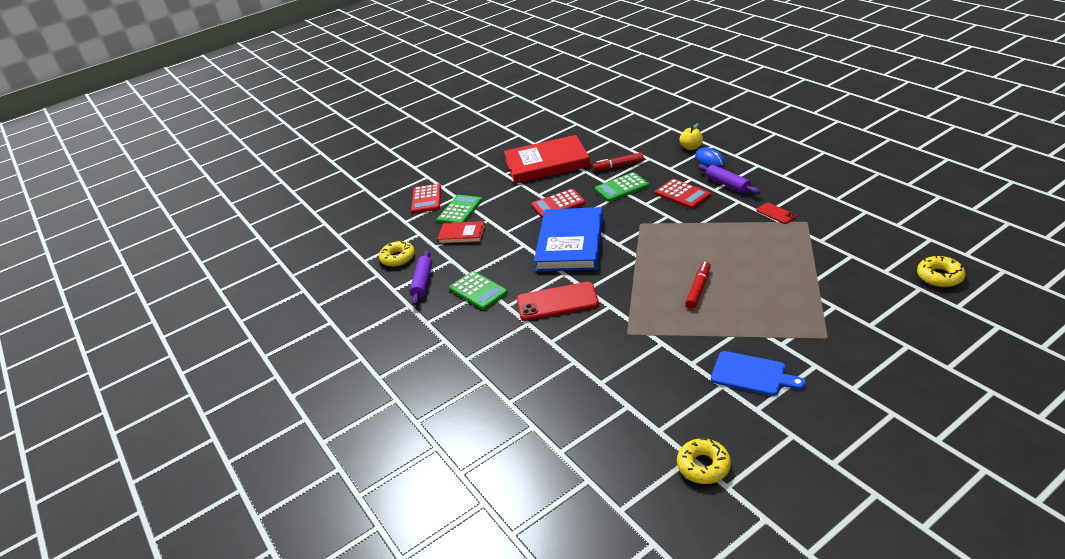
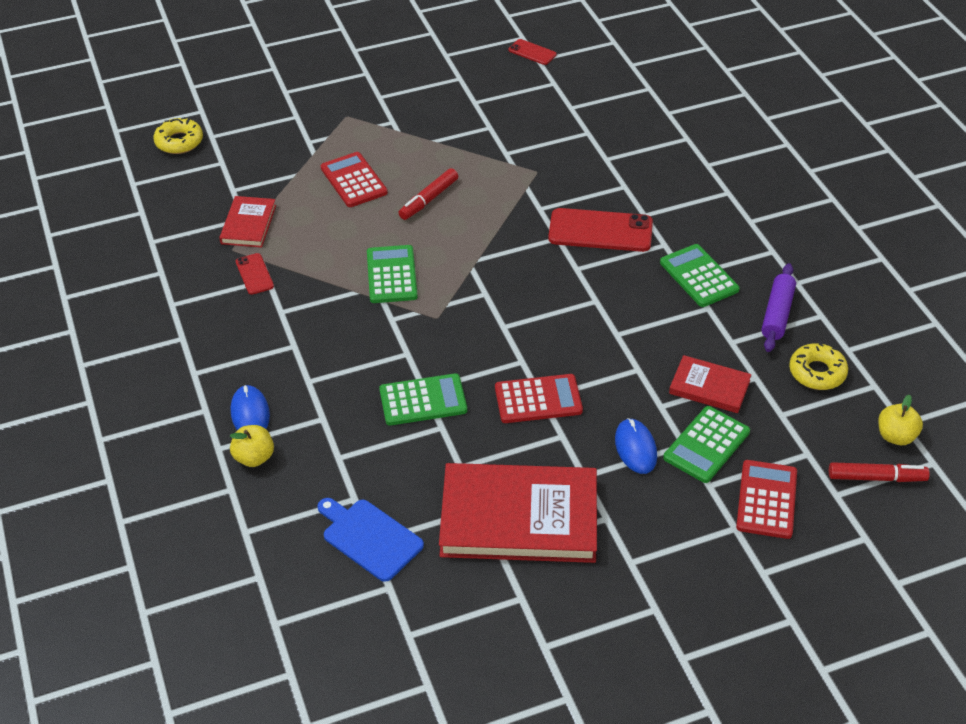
camera: 170 degrees left, 10 degrees up
(355, 240) = (896, 436): none -> yellow apple
(497, 200) = (635, 448): none -> blue mouse
(570, 243) = (549, 315): blue book -> none
(618, 166) = (399, 457): red marker -> red marker (876, 478)
(682, 194) = (344, 352): red calculator -> red calculator (353, 180)
(686, 237) = (391, 275): none -> green calculator
(703, 466) = (532, 52): yellow donut -> red phone
(728, 185) = (269, 348): purple rolling pin -> none
(752, 374) = (441, 104): blue cutting board -> blue cutting board (369, 538)
(813, 238) = (248, 224): none -> red book

